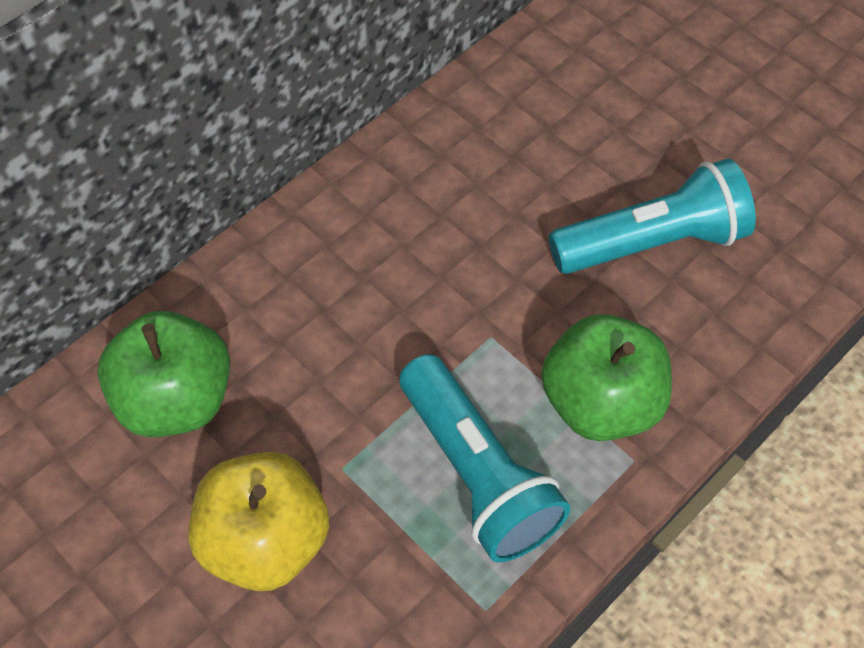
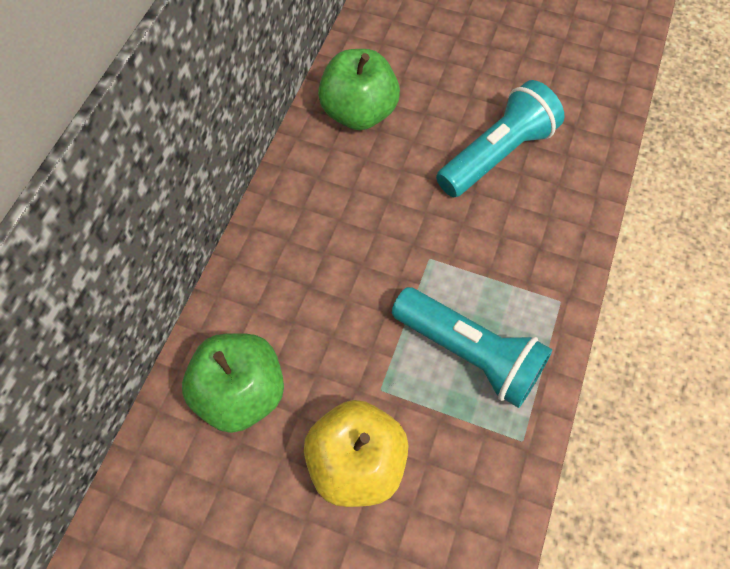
camera: 25 degrees left, 5 degrees up
(600, 402) = (520, 272): green apple -> green apple (359, 112)

